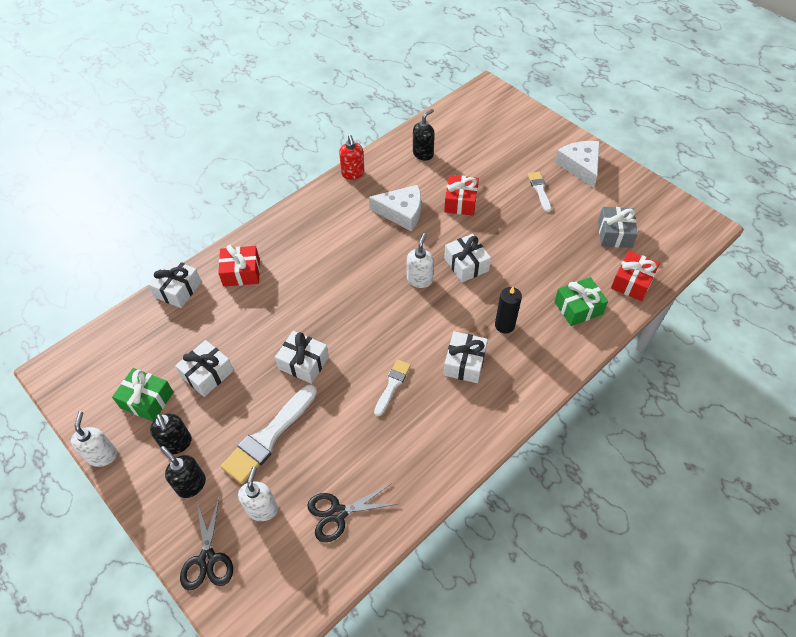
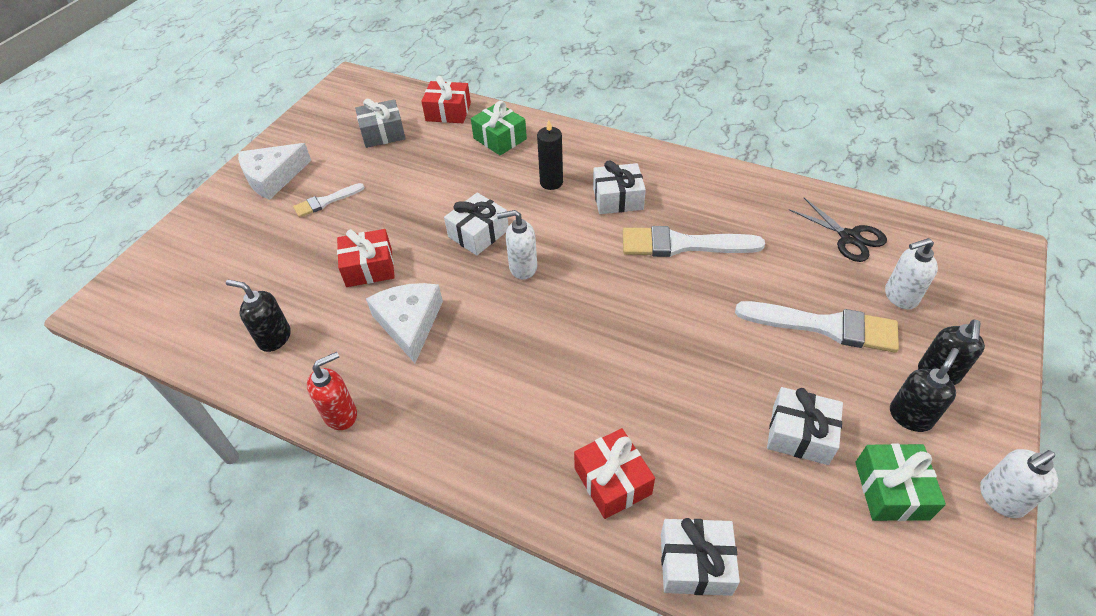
camera: 110 degrees left, 5 degrees down
(207, 559) = (987, 318): black scissors -> none
(303, 363) = (710, 334): white gift -> none
(392, 385) = (683, 244): white brush -> white brush, size x1.80

